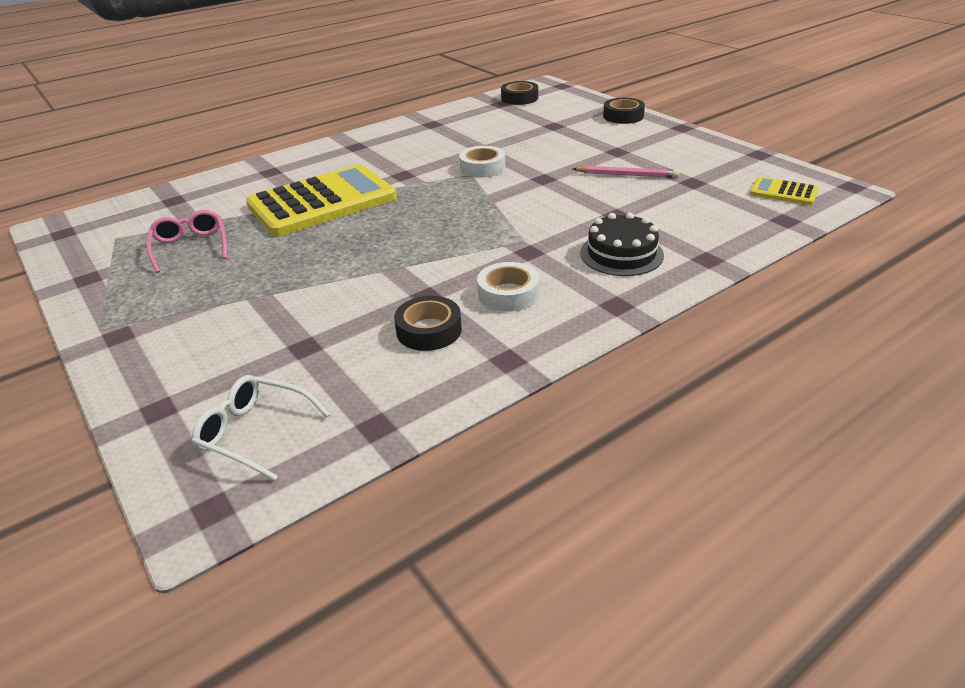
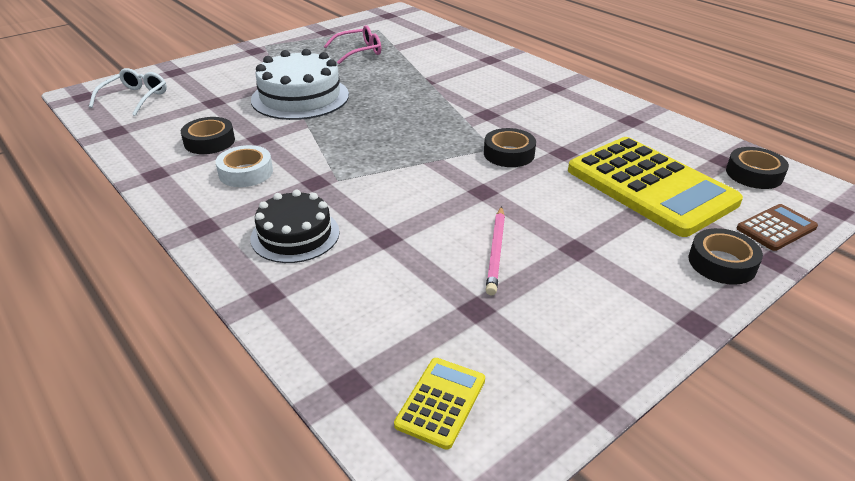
camera: 85 degrees right, 0 degrees up
(320, 278) = (300, 97): none -> white cake
(322, 202) = (428, 85): yellow calculator -> yellow calculator (650, 186)
(482, 167) = (509, 154): white tape -> black tape
(583, 100) = (776, 228): none -> brown calculator

